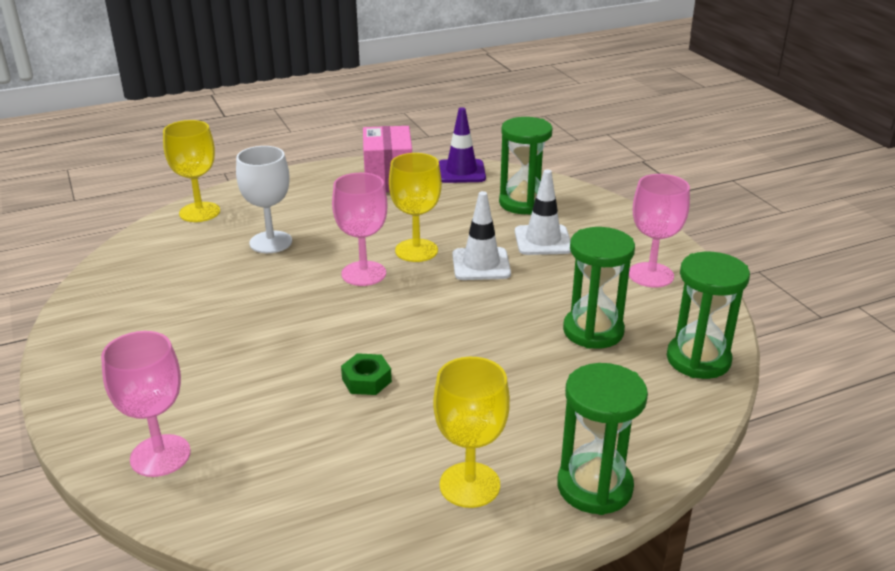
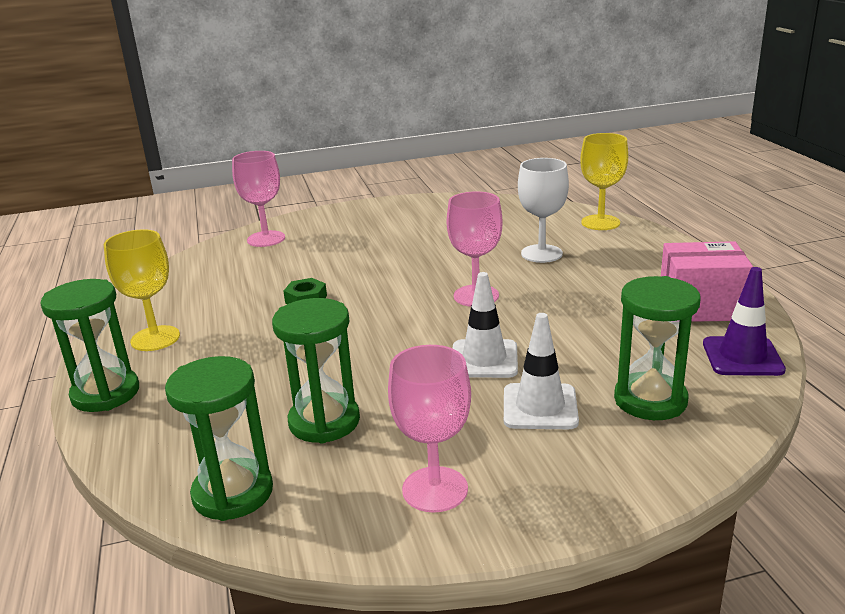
camera: 100 degrees right, 5 degrees down
(416, 250) = (520, 322): yellow goblet -> none

